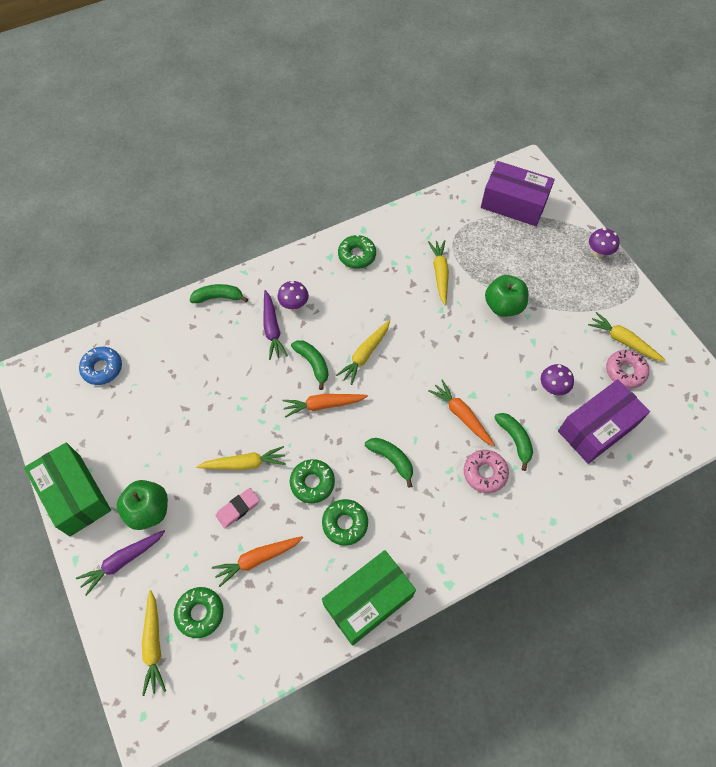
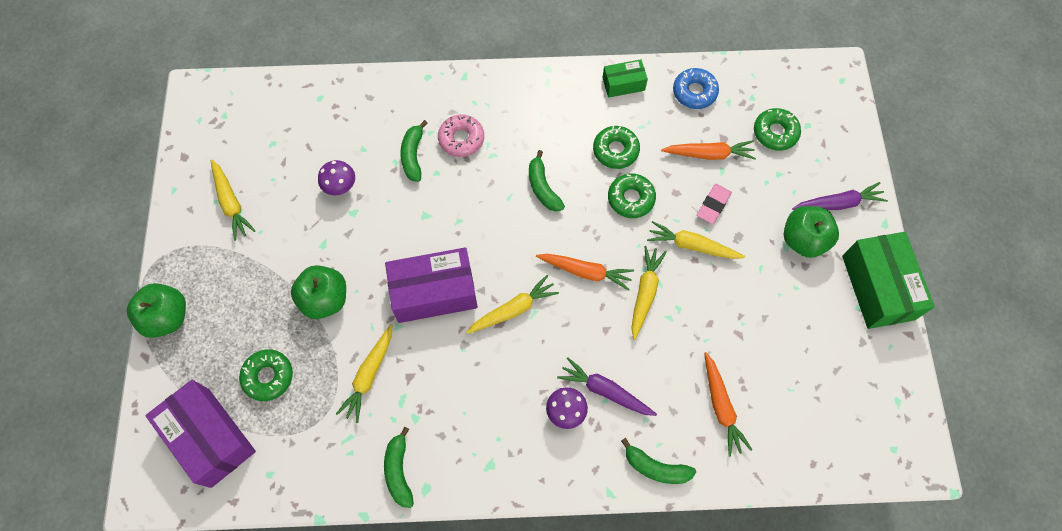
camera: 155 degrees left, 5 degrees up
(102, 368) = (825, 428): blue donut -> blue donut (694, 92)
(154, 644) = (822, 125): yellow carrot -> yellow carrot (645, 293)
(238, 509) = (713, 205): pink eraser -> pink eraser turned 45 degrees counterclockwise
(272, 329) = (605, 390): purple carrot -> purple carrot turned 75 degrees counterclockwise
(313, 364) = (576, 324): green banana -> green banana (399, 471)
(357, 255) = (454, 451): green donut -> green donut (268, 376)
(368, 601) = (623, 84): green box -> green box, size x0.53
(461, 415) = (449, 200): orange carrot -> orange carrot (721, 407)
(597, 428) = (328, 133): purple box -> purple box (434, 292)
(598, 253) = (167, 317): purple mushroom -> green apple
(625, 371) = (256, 172): pink donut -> none

